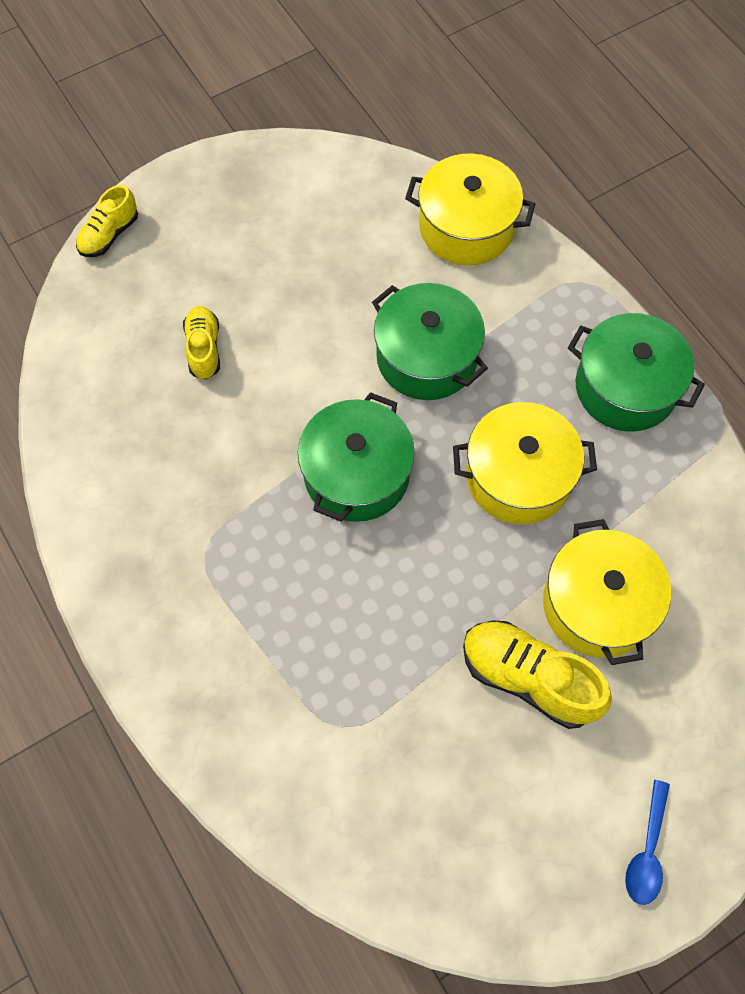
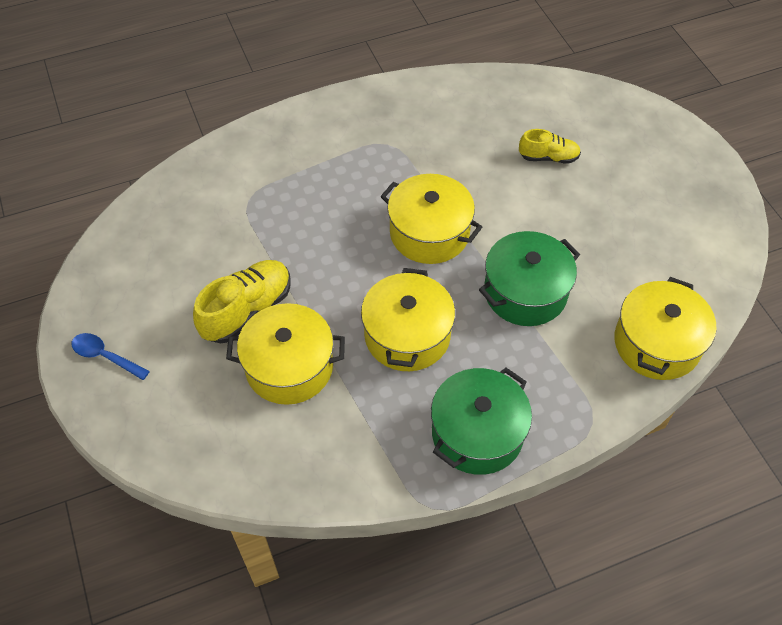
camera: 100 degrees right, 10 degrees down
(109, 235) = (654, 113): yellow shoe -> none
(356, 474) = (429, 233): green pot -> yellow pot

